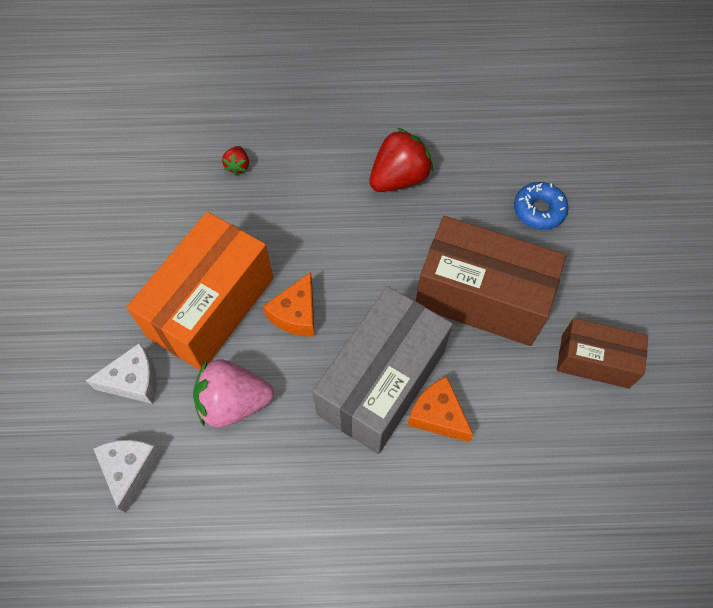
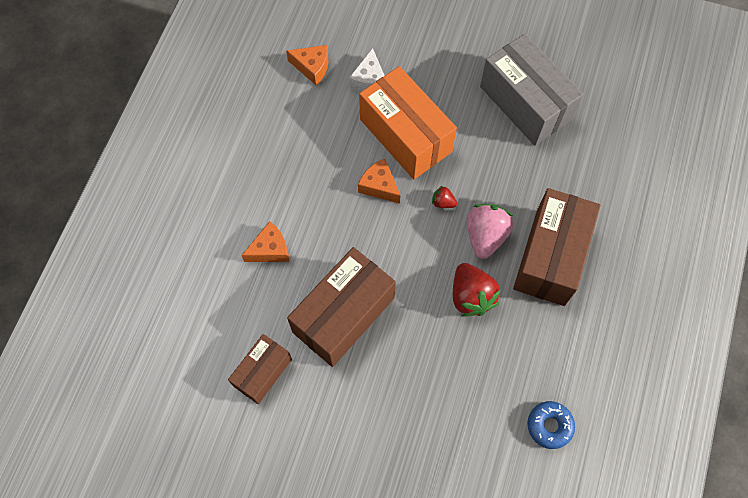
camera: 110 degrees right, 5 degrees up
(130, 470) = (312, 67): white cheese -> orange cheese
(233, 402) = (331, 132): pink strawberry -> pink strawberry (485, 236)
(238, 166) = (522, 182): red strawberry -> red strawberry (443, 202)
(321, 120) = (550, 257): none -> brown box
(381, 382) = (307, 223): grey box -> grey box (525, 103)
(539, 210) = (402, 393): blue donut -> blue donut (549, 426)

